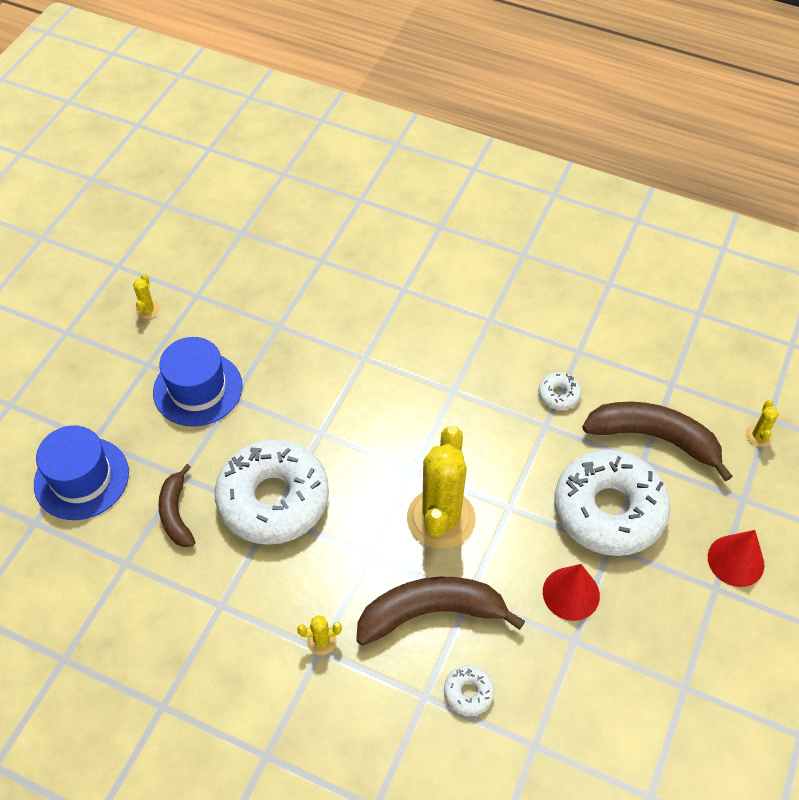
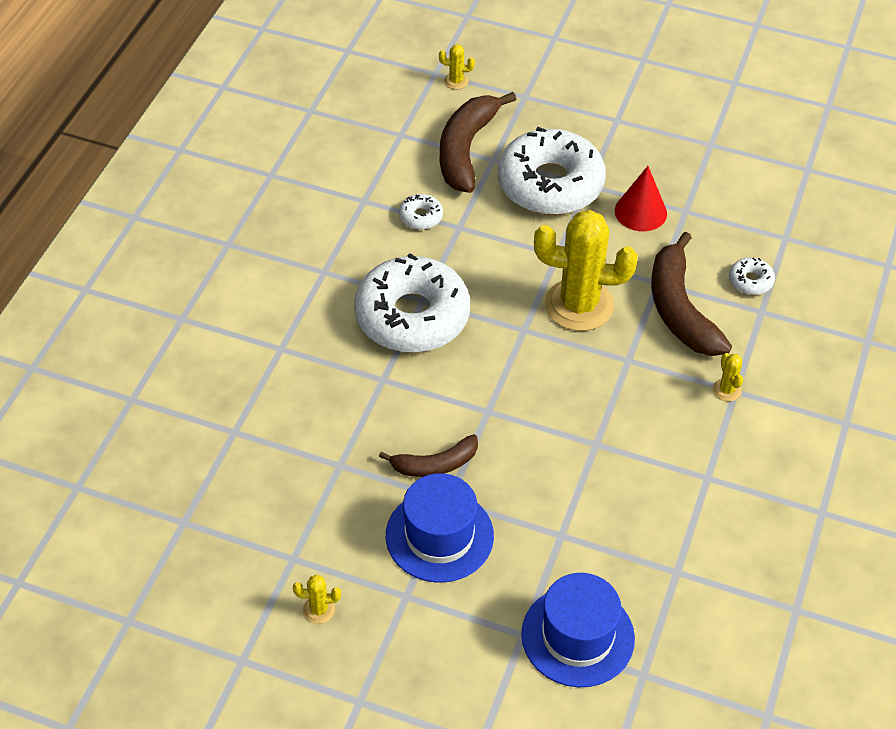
camera: 95 degrees left, 5 degrees down
(176, 513) = (608, 532): brown banana -> brown banana (435, 464)
(273, 499) = (578, 445): white donut -> white donut (412, 316)
(735, 560) = (588, 106): red cone -> none

